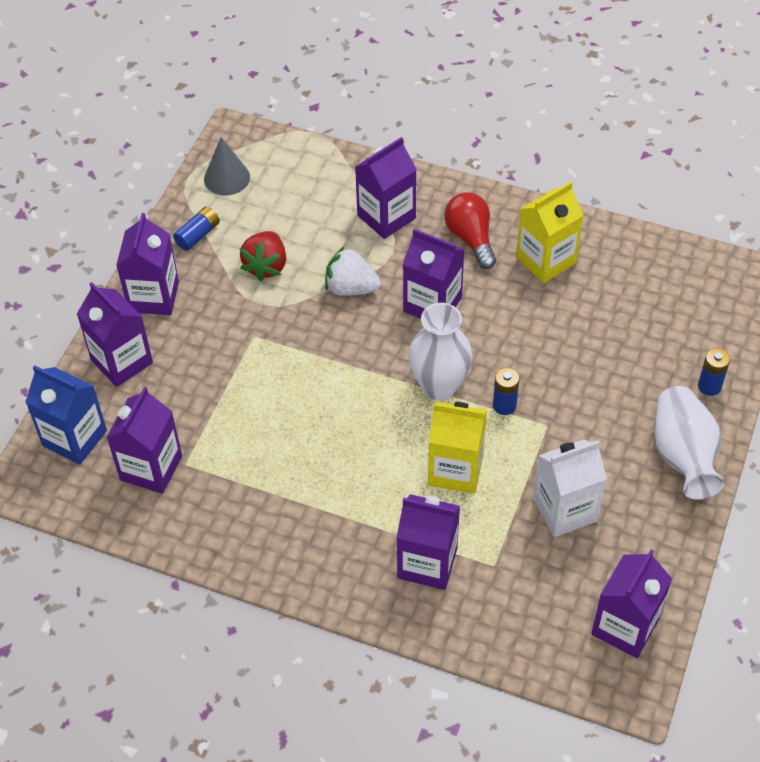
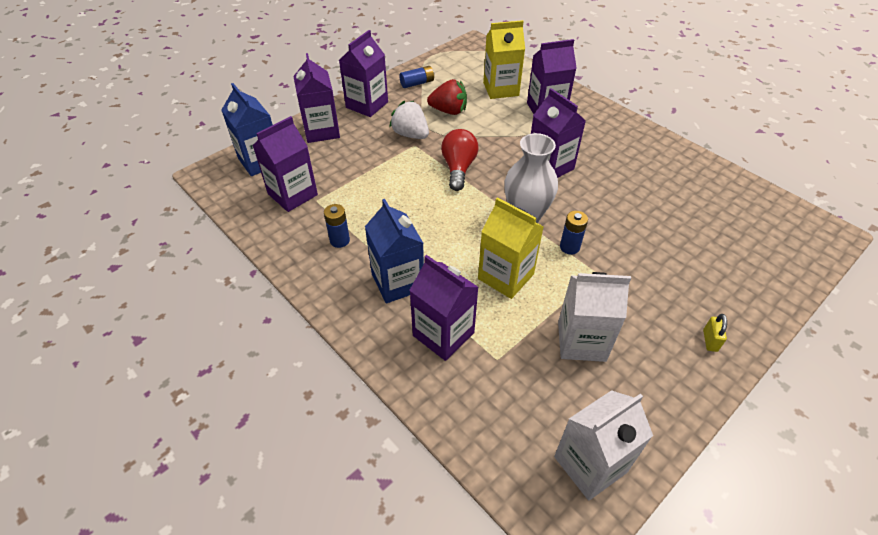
camera: 25 degrees right, 5 degrees down
(227, 178) = (455, 62): grey cone -> none
(266, 266) = (448, 111): red strawberry -> red strawberry turned 120 degrees counterclockwise
(345, 526) = (397, 282): none -> blue carton
(351, 288) = (497, 139): white strawberry -> white strawberry (410, 134)
(471, 238) = (600, 138): red light bulb -> red light bulb (458, 168)
(546, 260) = (651, 167): yellow carton -> yellow carton (501, 89)
(625, 626) = (590, 464): purple carton -> white carton
(683, 456) = (710, 340): white vase -> yellow padlock
(709, 386) = (756, 296): blue battery -> blue battery (339, 240)

